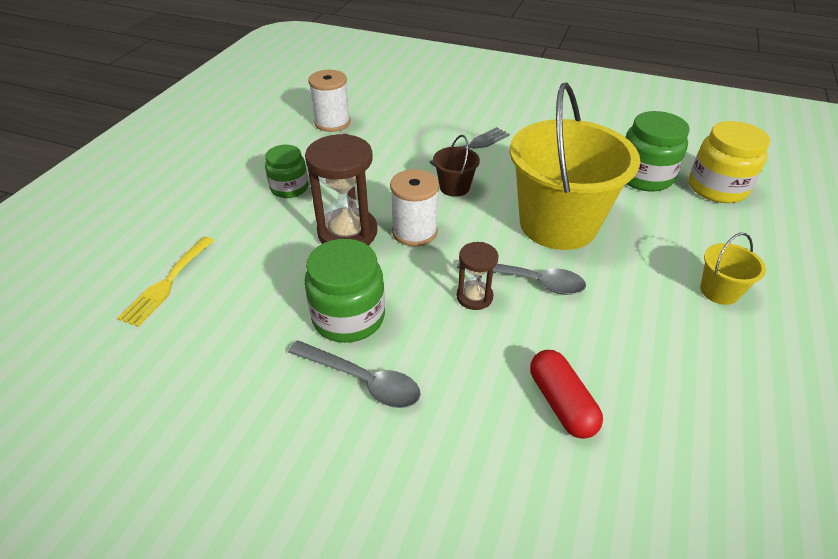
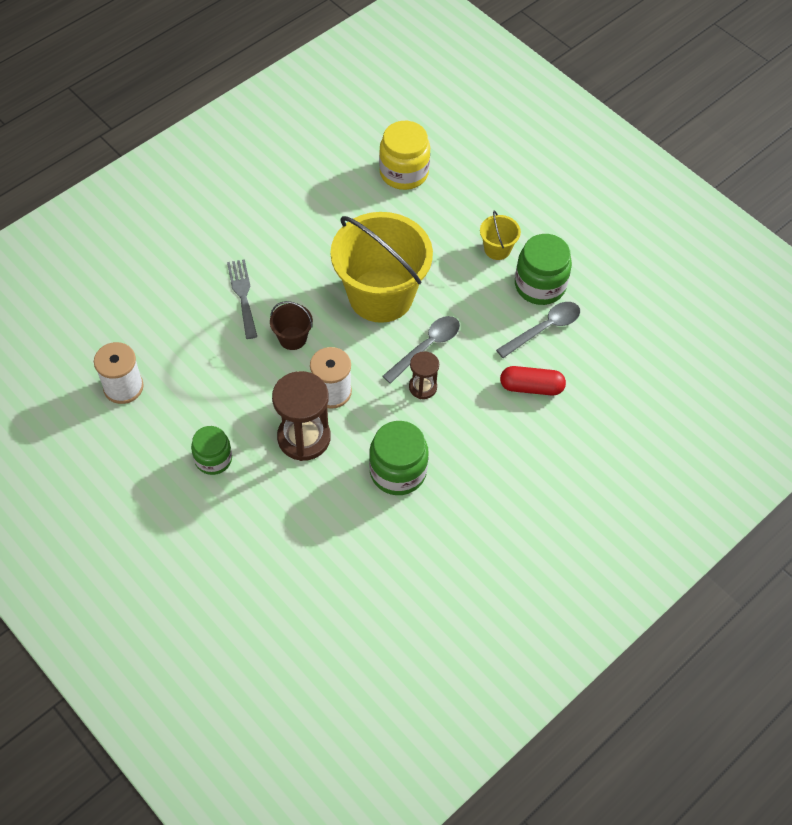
camera: 65 degrees left, 15 degrees up
(167, 283) = (290, 583): yellow fork -> none
(362, 380) = (458, 484): grey spoon -> grey spoon (544, 329)
(644, 177) = (362, 206): green jar -> green jar (540, 285)

